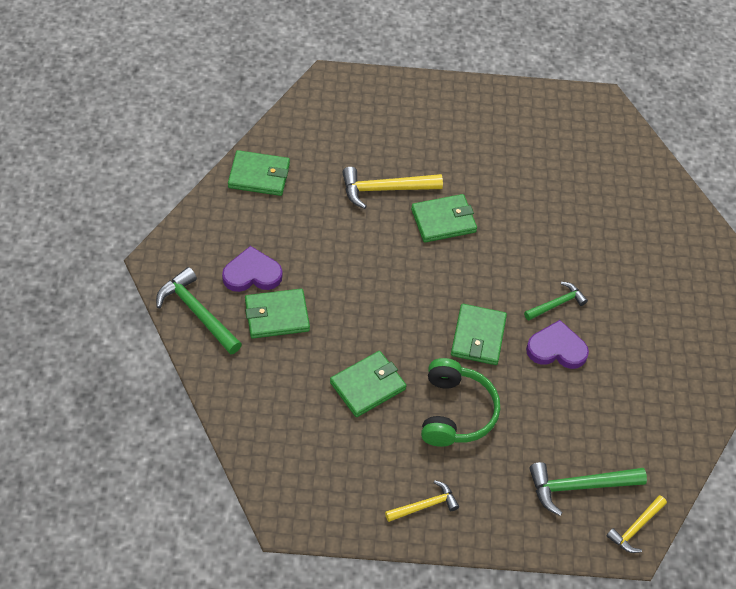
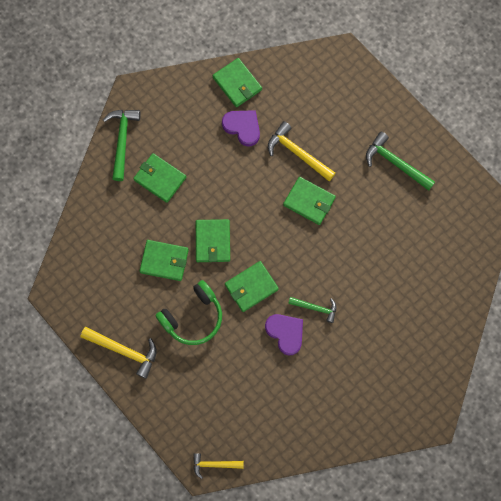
camera: 50 degrees right, 20 degrees up
(252, 274) = (172, 142): purple heart -> purple heart (242, 127)
(395, 328) = (213, 241): none -> green wallet
(424, 505) = (124, 350): yellow hammer -> yellow hammer, size x1.60
(579, 486) = (211, 416): green hammer -> green hammer (395, 163)

